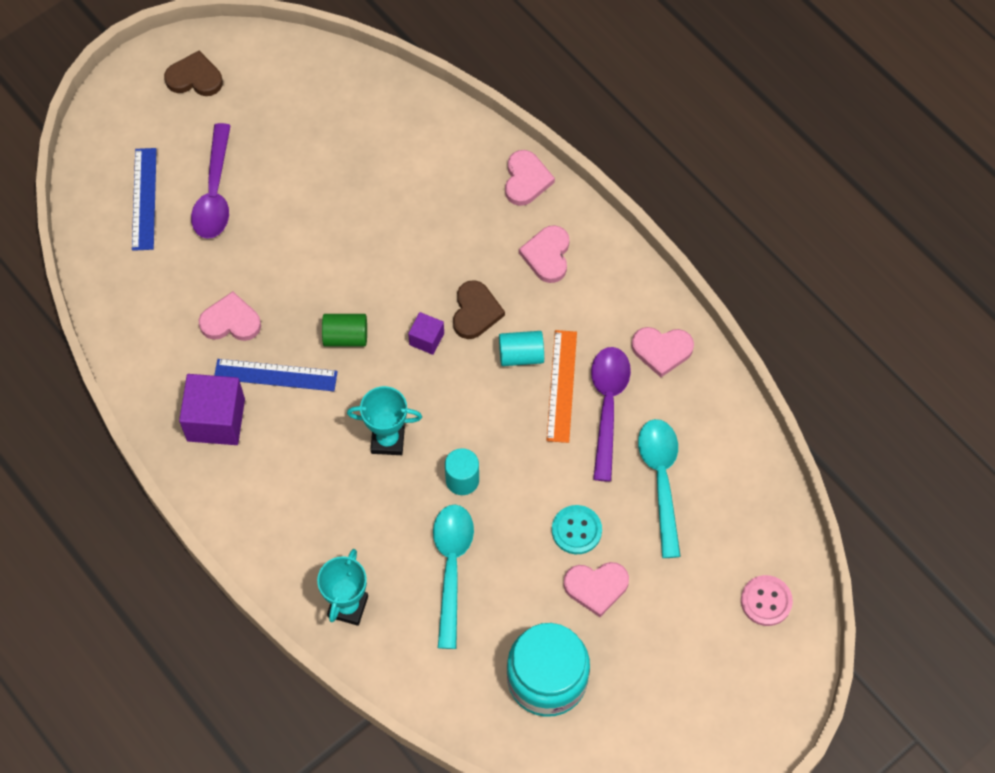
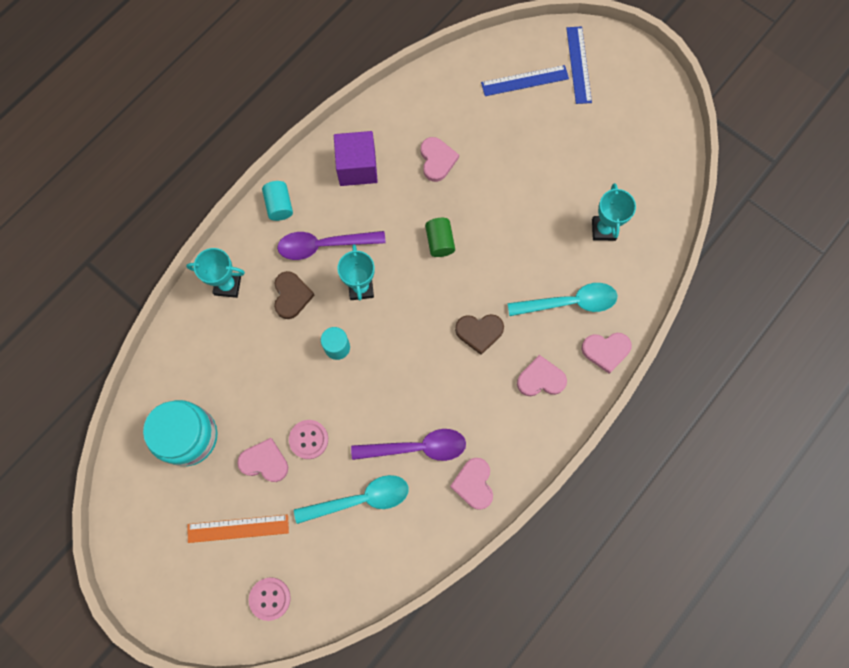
camera: 80 degrees right, 10 degrees up
(195, 78) = (636, 91): brown heart -> brown heart (291, 296)
(215, 192) = (541, 126): purple spoon -> purple spoon (324, 245)
(275, 375) = (400, 199): blue ruler -> blue ruler (579, 65)
(372, 151) = (603, 229): none -> turquoise trophy
(426, 339) = (449, 300): purple cube -> none
(451, 568) = (266, 352): turquoise spoon -> turquoise spoon (569, 302)
(521, 355) = (449, 373): turquoise cylinder -> turquoise cylinder (279, 205)
(561, 386) = (428, 408): orange ruler -> orange ruler (238, 528)
(576, 530) = (308, 439): turquoise button -> pink button
(596, 587) = (264, 462): pink heart -> pink heart turned 120 degrees clockwise

